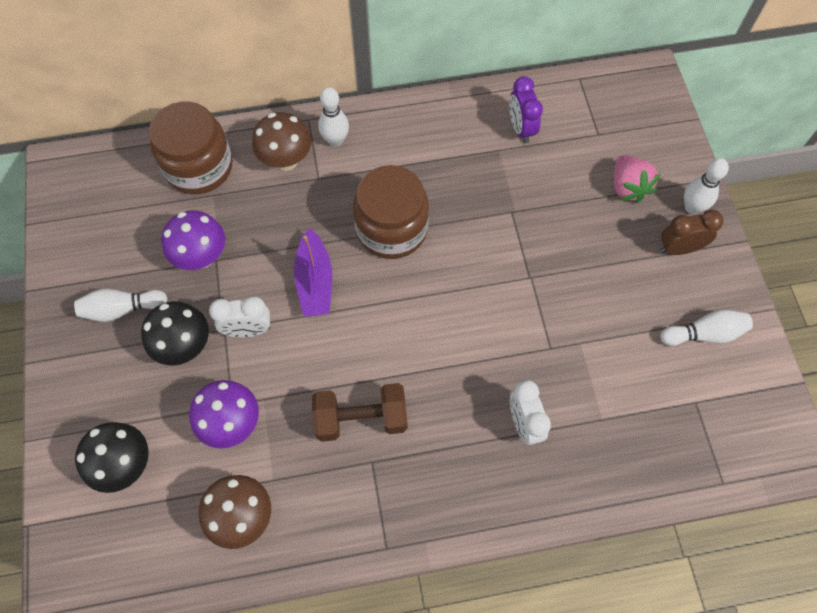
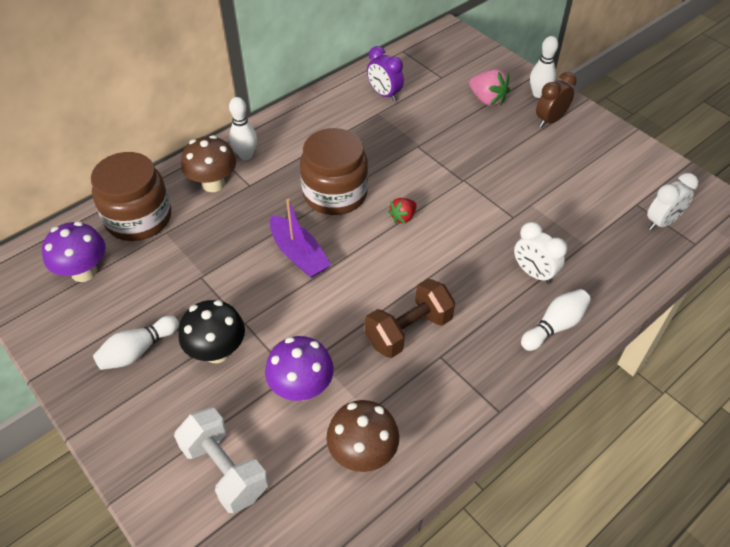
camera: 30 degrees left, 15 degrees down
(125, 464) = (225, 470): black mushroom -> white dumbbell
(201, 257) = (186, 280): purple mushroom -> purple mushroom (84, 272)
(248, 330) = (266, 313): white clock -> white clock (661, 222)
(439, 290) = (403, 217): none -> red strawberry
(704, 334) = (608, 162): white bowling pin -> white bowling pin (554, 326)

